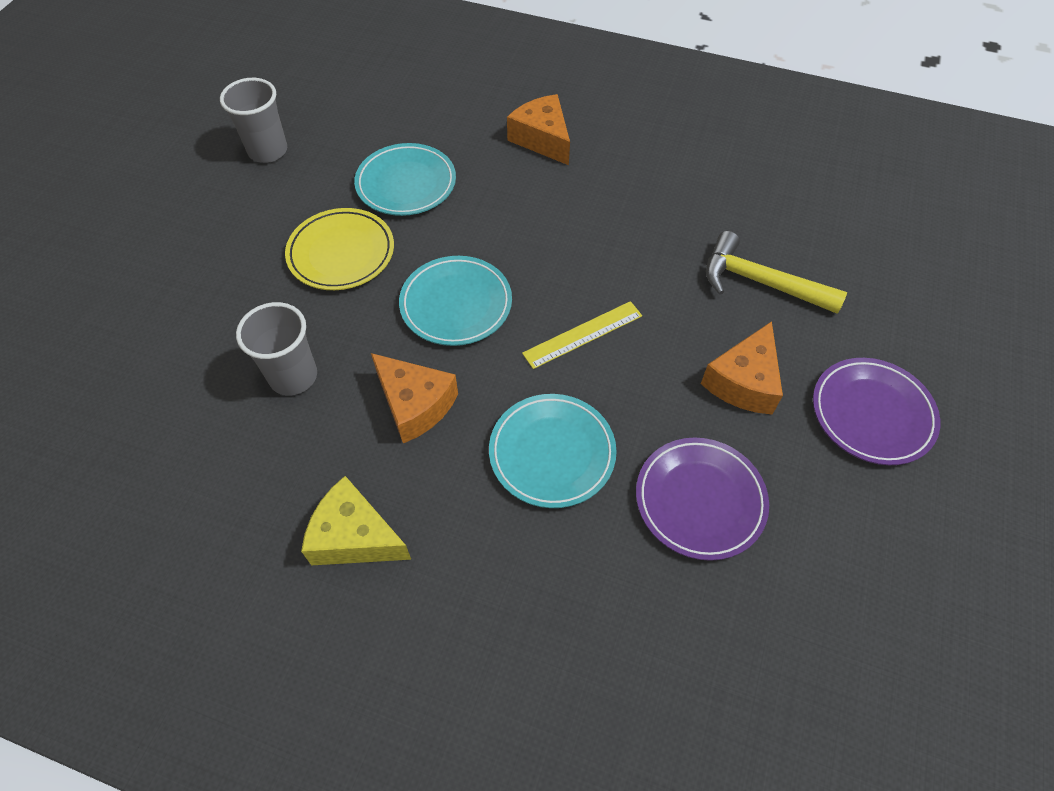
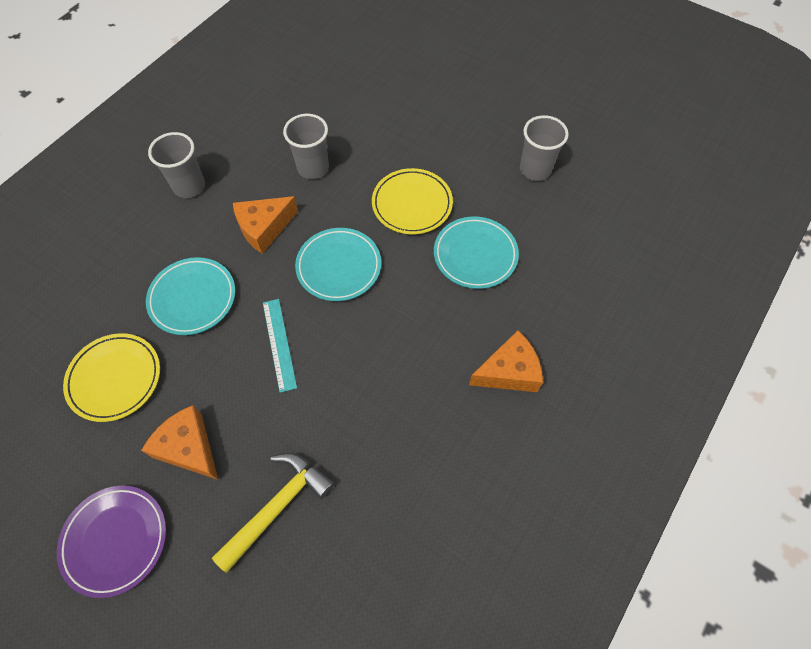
camera: 105 degrees right, 5 degrees up
(355, 536) = (189, 186): yellow cheese -> grey cup
(583, 334) = (279, 344): yellow ruler -> turquoise ruler
(700, 500) = (115, 378): purple plate -> yellow plate

